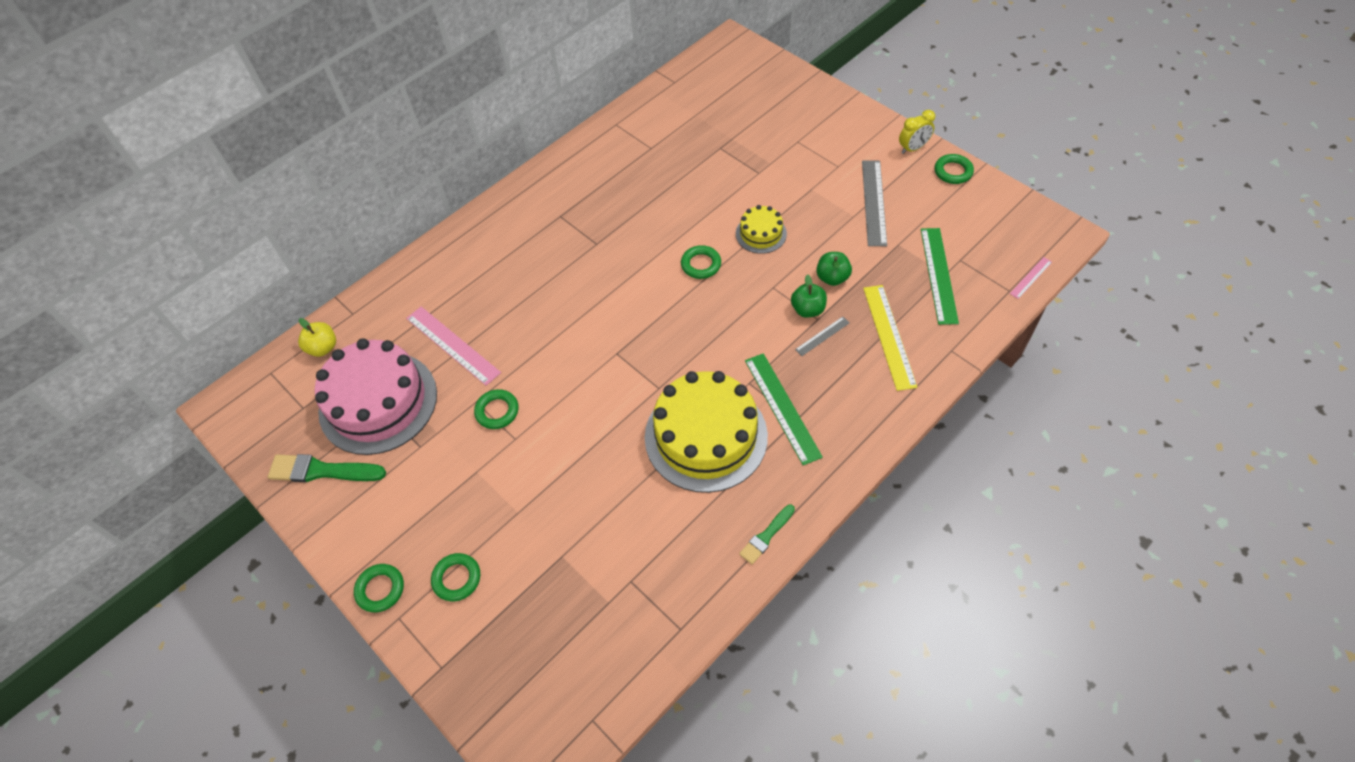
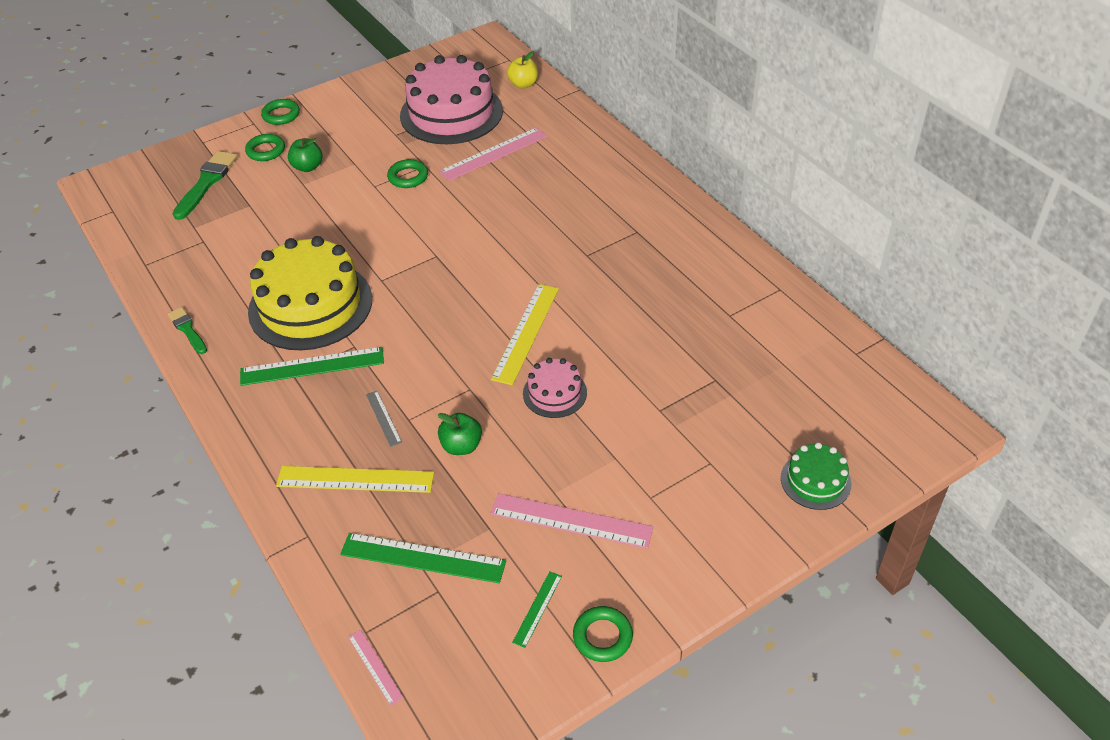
camera: 100 degrees right, 10 degrees down
(322, 471) = (399, 87): green brush -> green brush (206, 183)
(701, 264) = (526, 333): green ring -> yellow ruler
(761, 233) = (554, 393): yellow cake -> pink cake
(794, 92) = (815, 481): none -> green cake
(808, 309) = (425, 413): green apple -> green apple (308, 167)
(873, 202) = (571, 520): grey ruler -> pink ruler
(913, 148) = (664, 598): yellow clock -> none
(948, 206) = (537, 608): none -> green ruler

